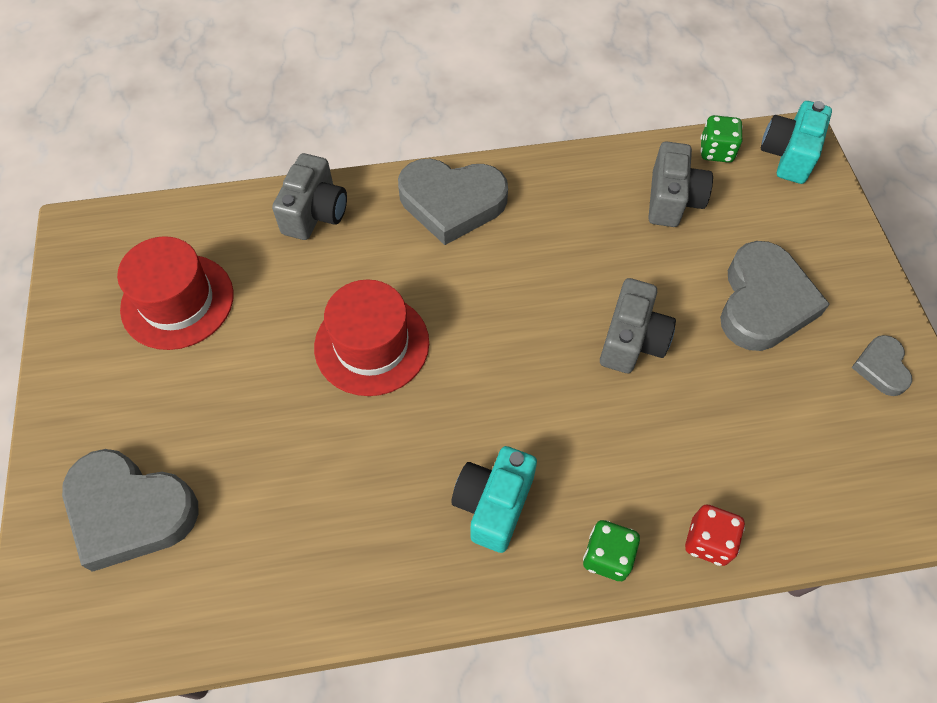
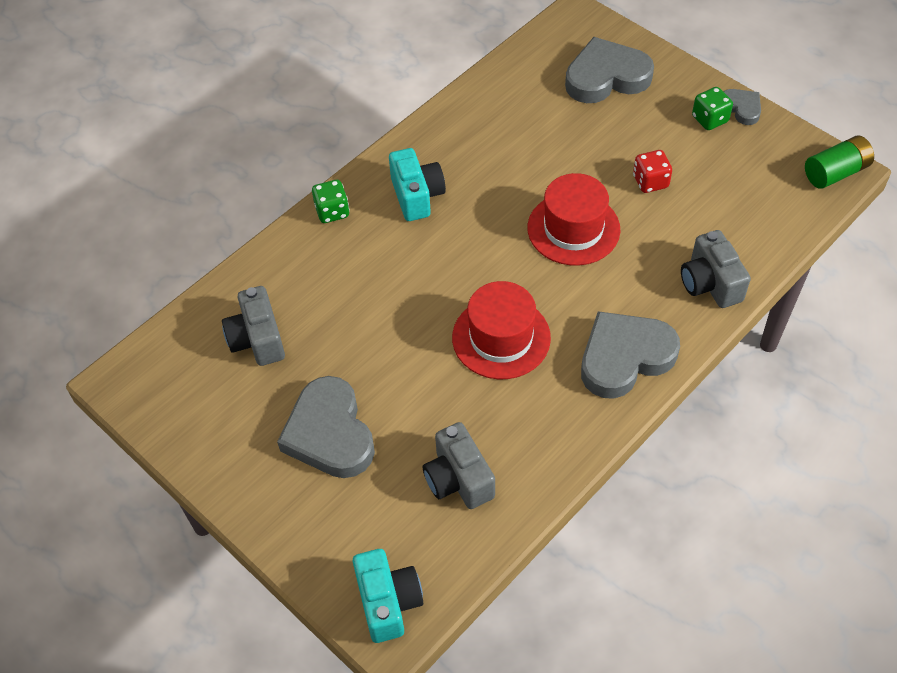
camera: 145 degrees right, 5 degrees down
(86, 231) = (835, 173): none -> green battery
(177, 301) = (720, 174): red hat -> red hat (501, 337)
(632, 340) = (406, 341): grey camera -> grey camera (257, 339)
(708, 541) = (278, 254): red dice -> red dice (650, 182)
(716, 151) = (455, 560): green dice -> green dice (710, 119)
(881, 367) = (215, 437): grey heart -> grey heart (741, 108)

